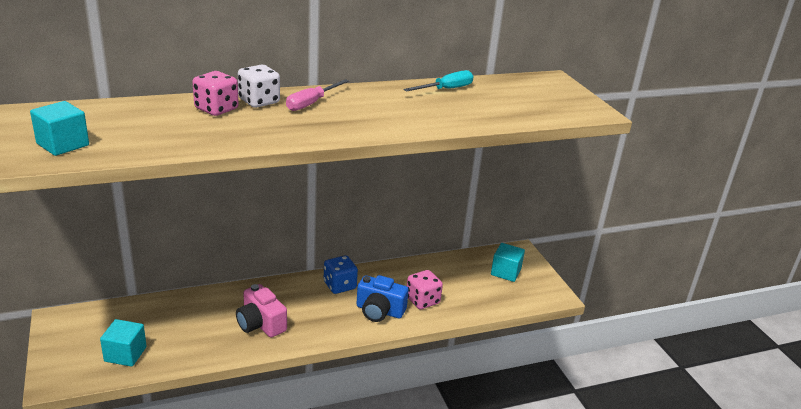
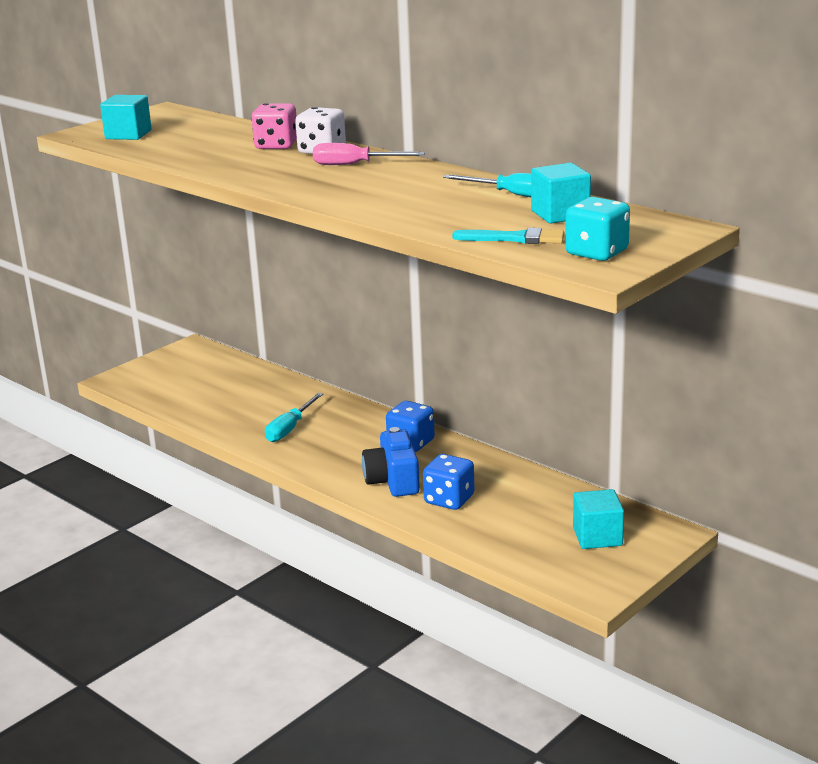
camera: 65 degrees right, 5 degrees down
(125, 354) = (177, 390): turquoise cube -> turquoise cube (560, 214)
(260, 324) = (289, 428): pink camera -> turquoise screwdriver
(422, 300) = (449, 499): pink dice -> blue dice
(524, 113) = (515, 238): none -> turquoise brush
(569, 105) = (597, 253): none -> turquoise dice

